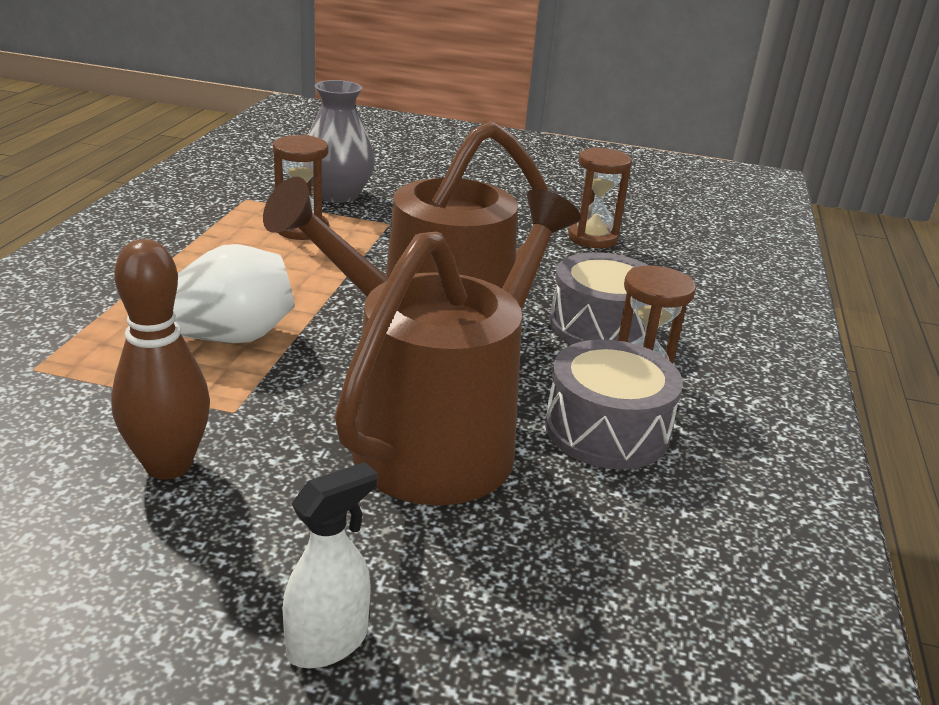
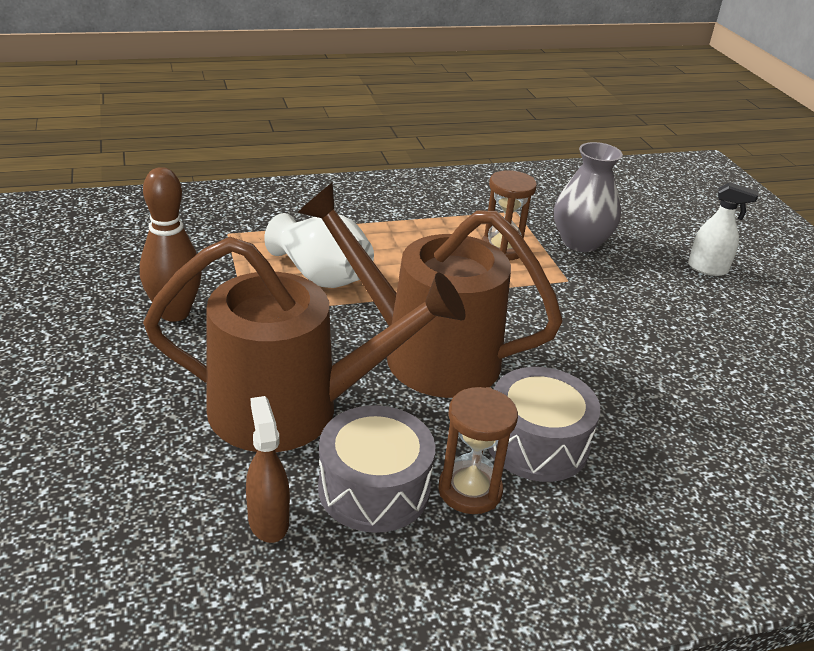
camera: 60 degrees right, 5 degrees up
(328, 642) = (59, 428): white spray bottle -> white spray bottle (708, 269)
(592, 238) = (704, 394): brown hourglass -> none
(615, 511) = (268, 521): none -> brown spray bottle

